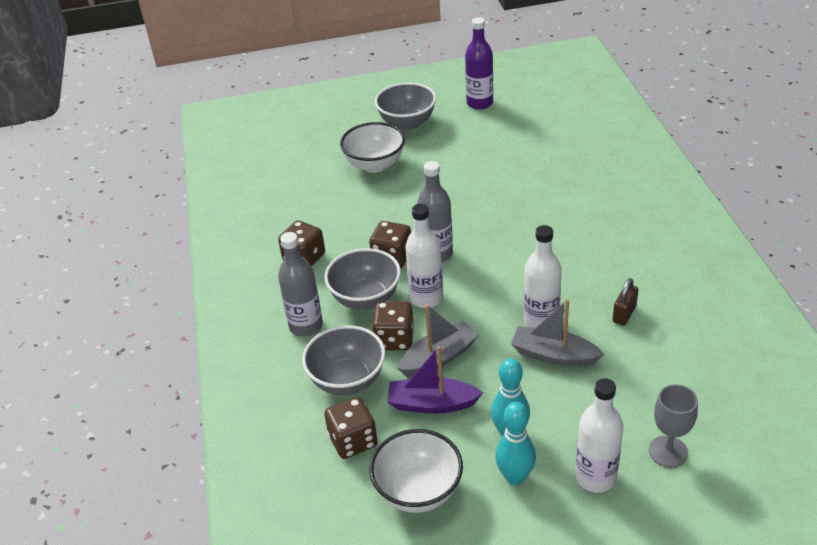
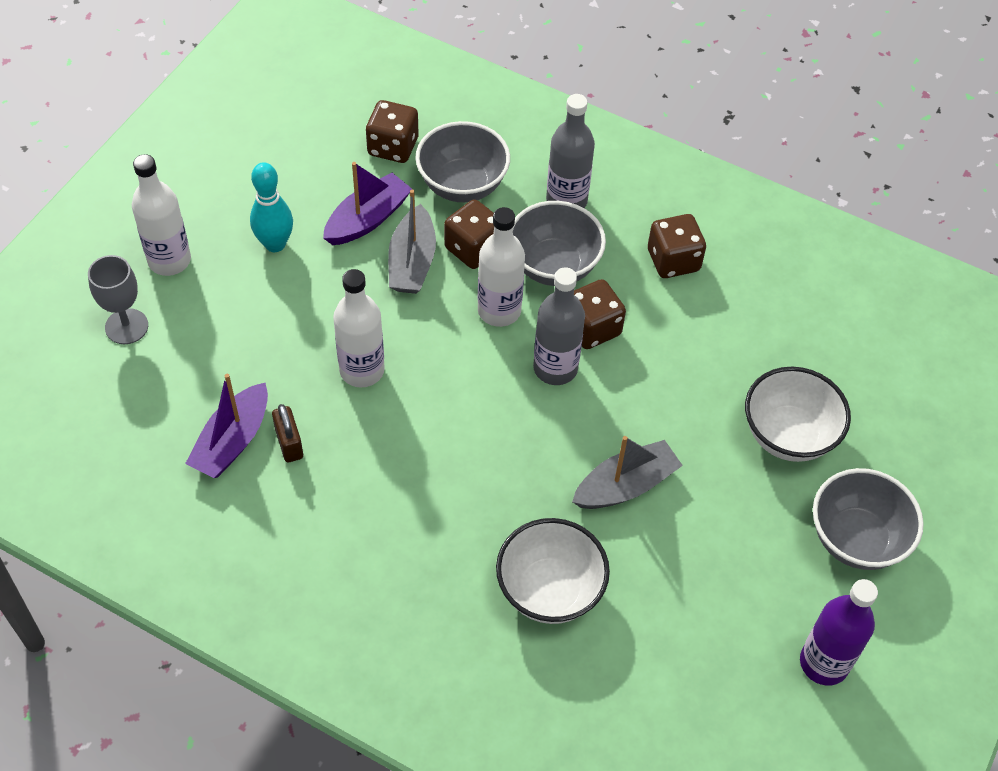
camera: 125 degrees right, 15 degrees up
(418, 491) = (297, 151): white bowl -> white bowl (549, 590)
(515, 477) = (234, 214): turquoise bowling pin -> none
(553, 355) = (312, 343): grey boat -> grey boat (625, 485)
(657, 336) = (232, 441): none -> purple boat

